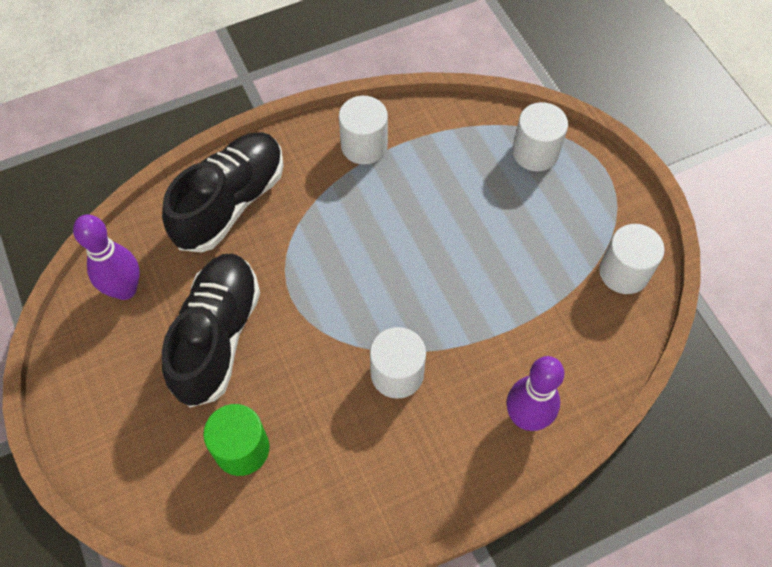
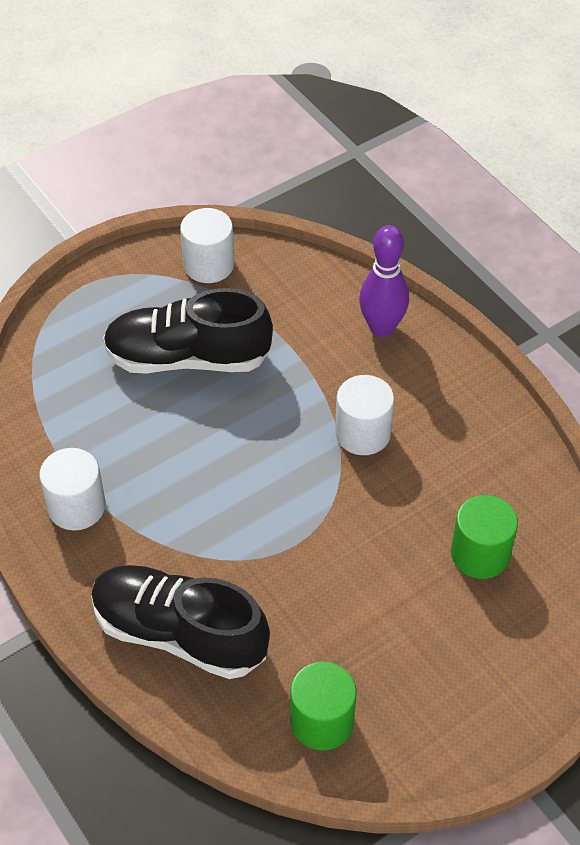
camera: 100 degrees left, 10 degrees down
(125, 289) = (322, 721): purple bowling pin -> green cylinder
(217, 337) = (361, 606): black shoe -> black shoe (188, 358)
(535, 152) = (69, 344): white cylinder -> none

